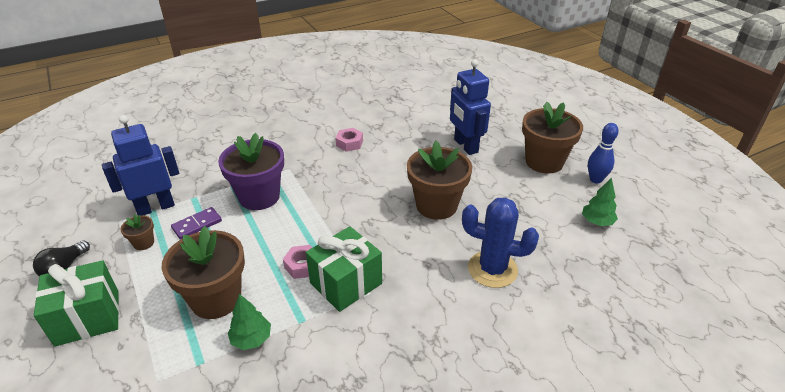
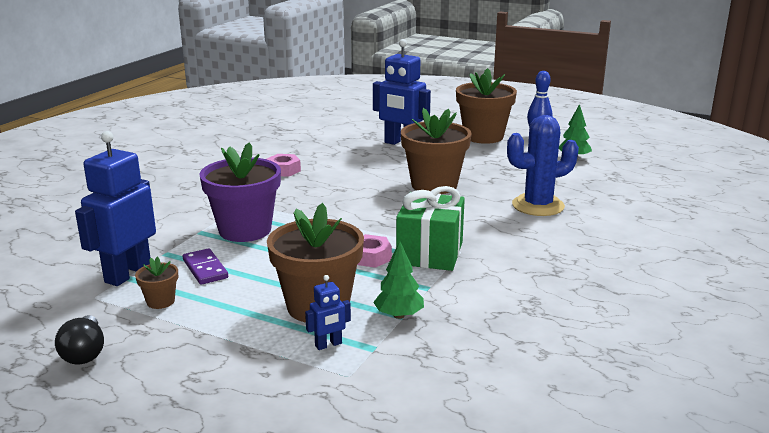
camera: 35 degrees left, 15 degrees down
(88, 318) = (188, 372): green gift -> none
(180, 342) = (328, 345): none -> blue robot
(197, 225) = (205, 269): purple domino -> purple domino turned 45 degrees counterclockwise

